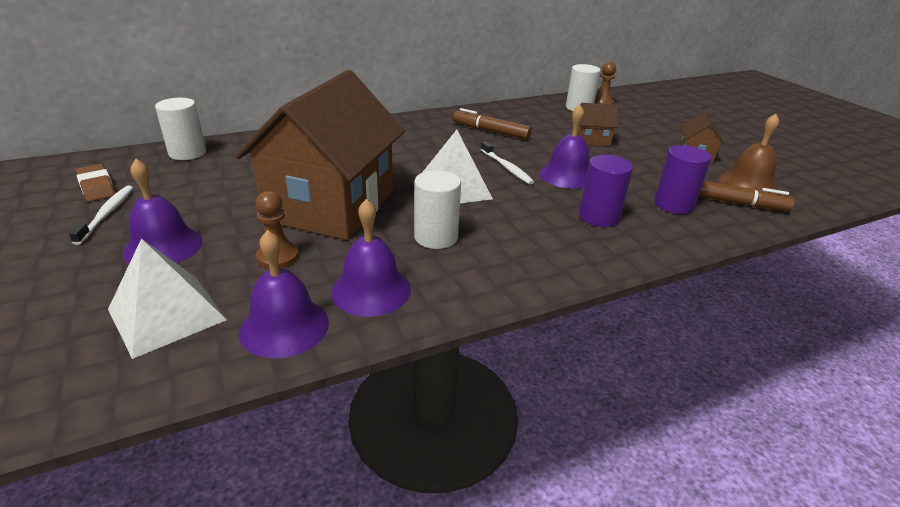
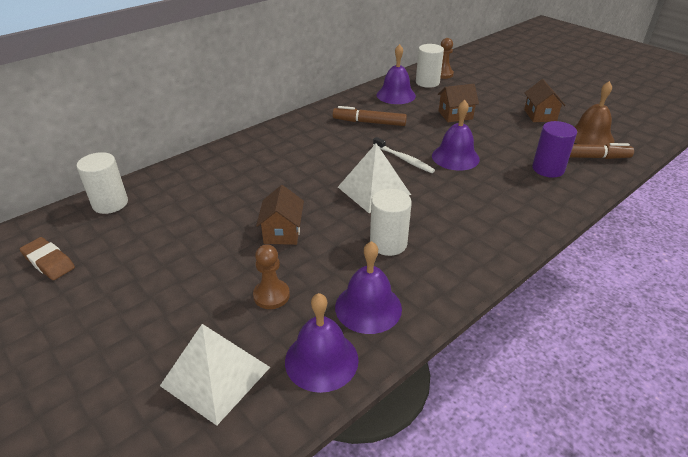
camera: 15 degrees left, 5 degrees up
(107, 214) = (82, 289): white toothbrush -> none
(163, 246) = (162, 310): purple bell -> purple bell (396, 95)
(331, 205) = (282, 232): brown house -> brown house, size x0.40
(599, 217) = (500, 193): purple cylinder -> none

